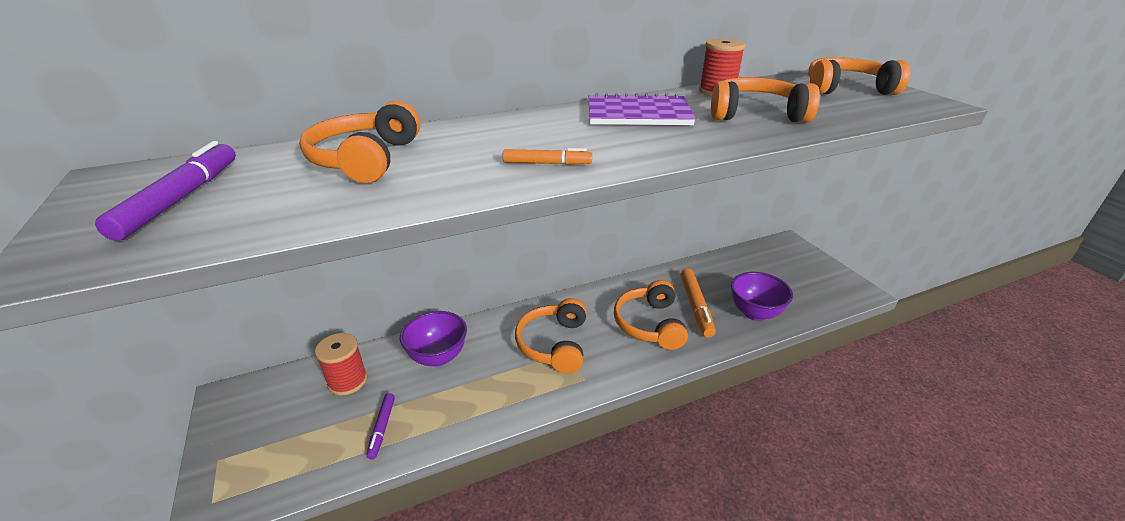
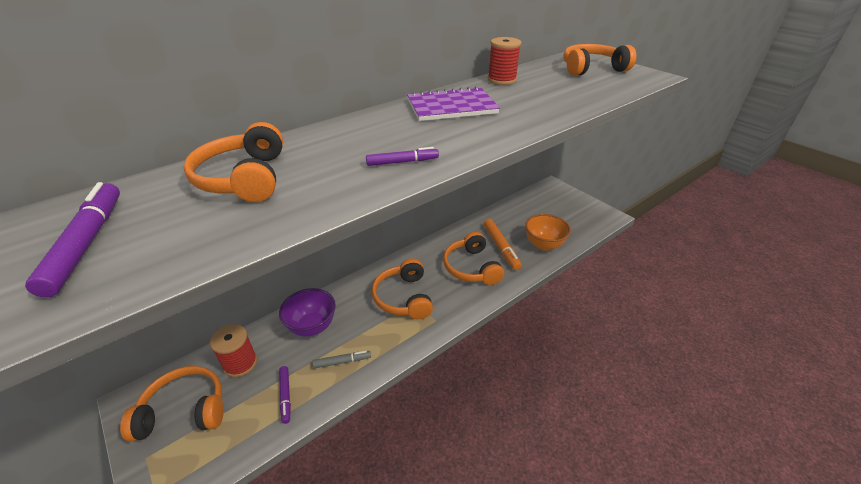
camera: 15 degrees left, 5 degrees up
(458, 403) = (342, 361): none -> grey marker
(547, 163) = (402, 162): orange marker -> purple marker
(755, 114) = (538, 98): orange headphones -> orange headphones (184, 411)
(755, 313) = (543, 245): purple bowl -> orange bowl

